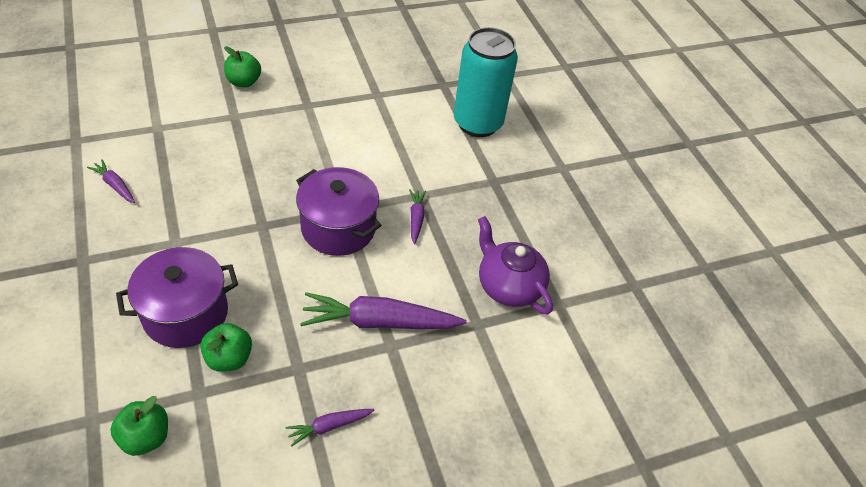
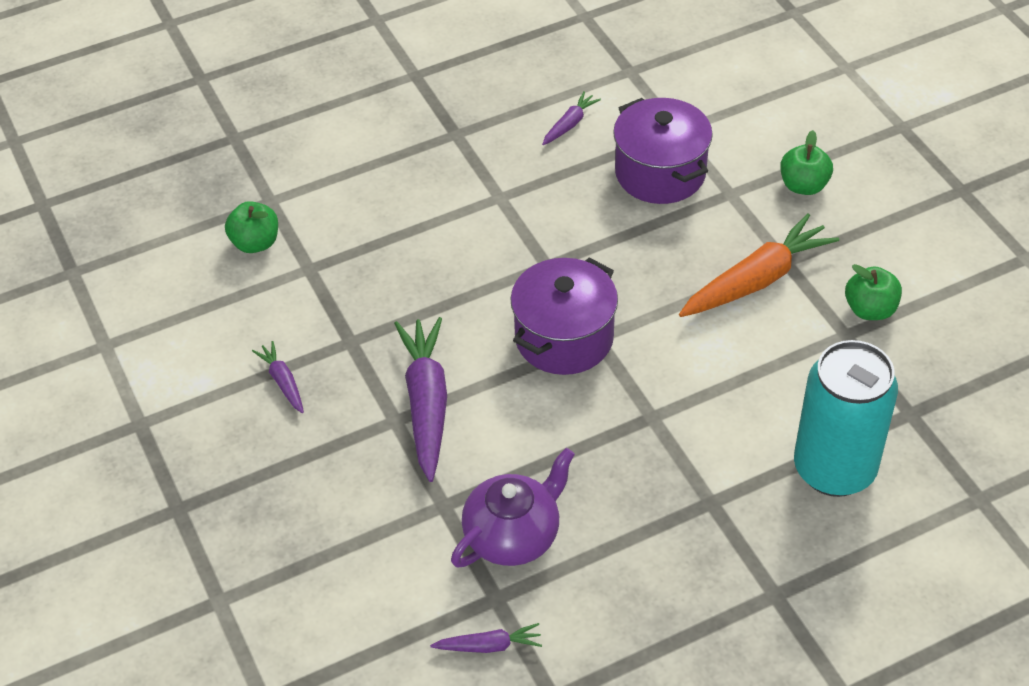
camera: 90 degrees right, 0 degrees up
(185, 314) = (403, 232): purple pot -> purple pot (660, 173)
(229, 358) = (353, 281): green apple -> green apple (870, 309)
(319, 121) = (756, 280): none -> orange carrot
(416, 219) = (605, 417): purple carrot -> purple carrot (489, 646)

